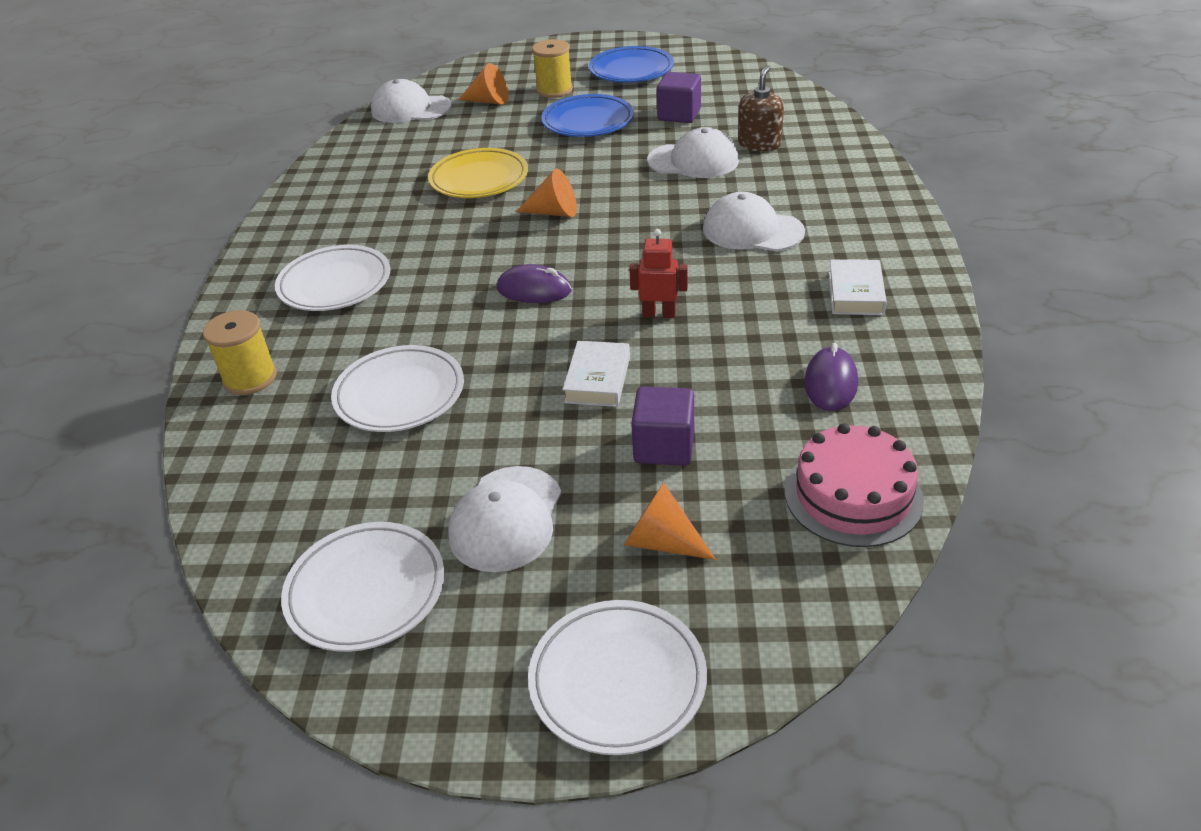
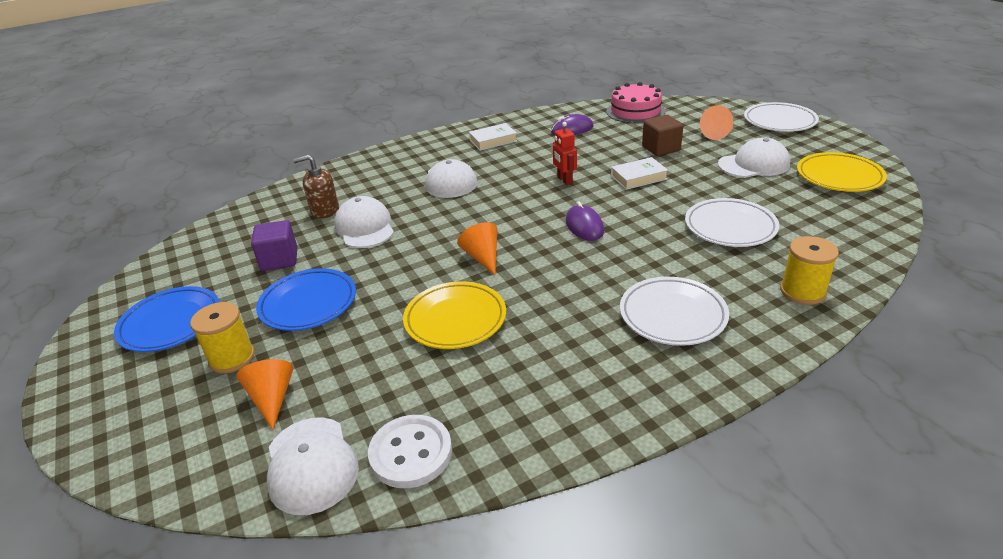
camera: 120 degrees left, 5 degrees down
(366, 591) = (839, 177): white plate -> yellow plate
(372, 139) = (411, 453): none -> white button
(664, 446) = (661, 148): purple cube -> brown cube

